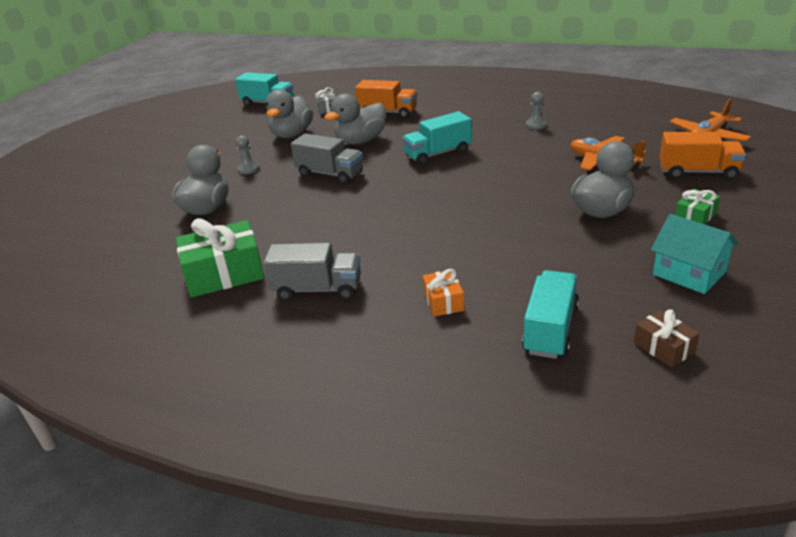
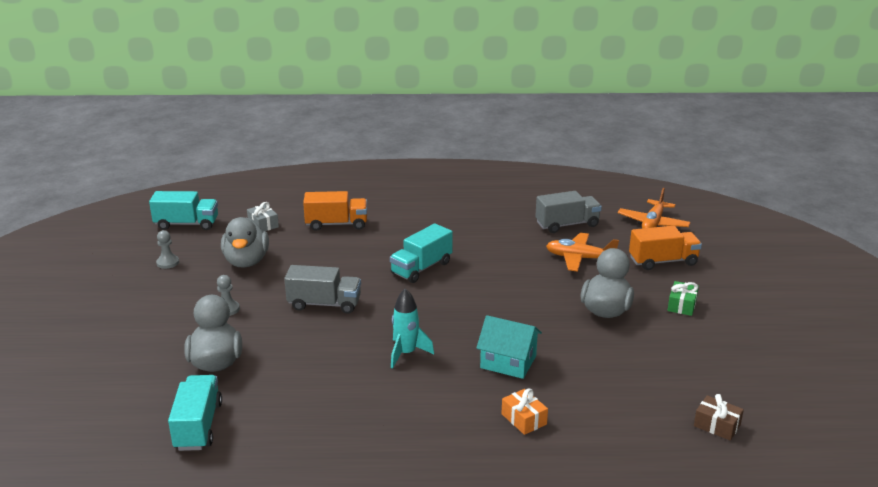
camera: 25 degrees left, 5 degrees down
(224, 274) = (293, 430): green gift -> none
(317, 289) = (400, 429): grey truck -> grey truck (567, 224)
(360, 141) = (330, 262): grey duck -> none
(371, 224) = (406, 353): none -> turquoise rocket
(536, 125) = (497, 225): grey pawn -> grey pawn (168, 263)
(550, 329) = (626, 427): turquoise truck -> turquoise truck (198, 426)
(689, 273) = (703, 358): turquoise house -> turquoise house (508, 362)

